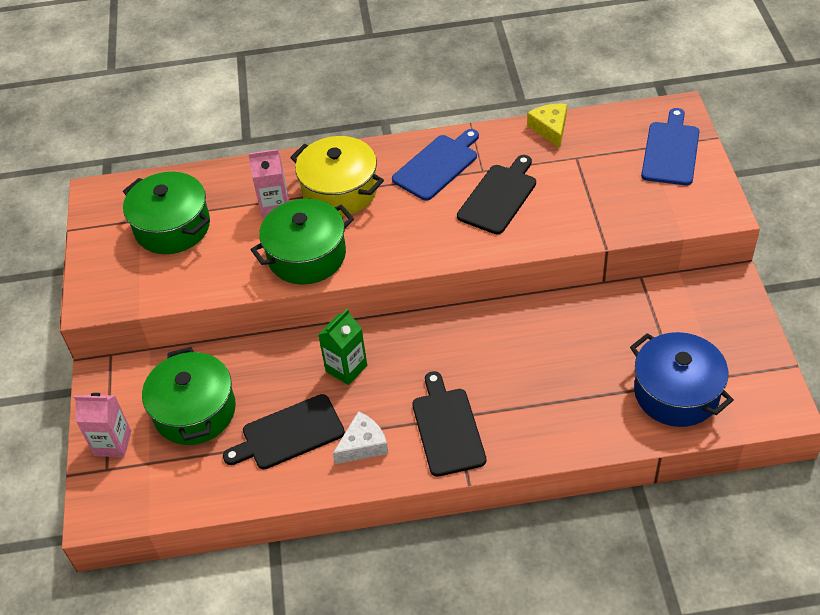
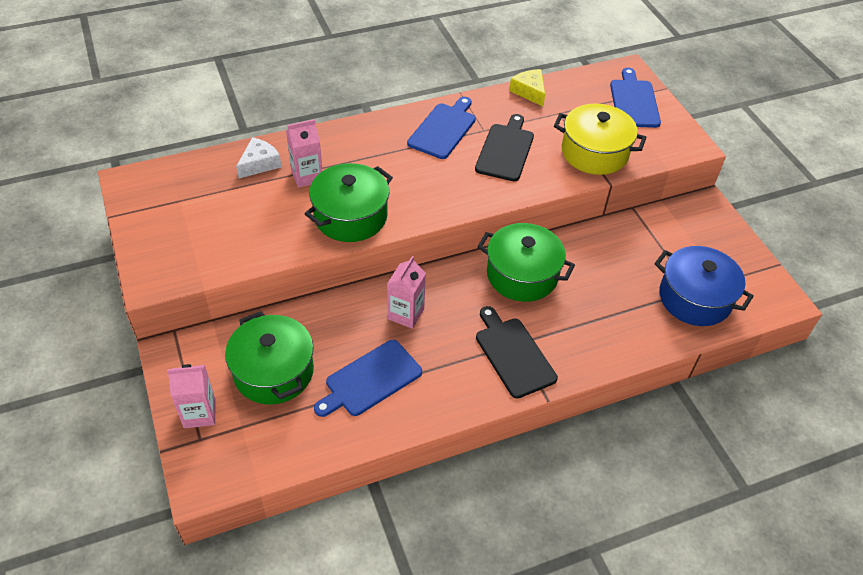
camera: 20 degrees left, 0 degrees up
(172, 227) = (214, 204): green pot -> green pot (522, 275)
(289, 433) = (370, 379): black cutting board -> blue cutting board
(340, 191) = (363, 158): yellow pot -> yellow pot (594, 153)
(346, 368) = (406, 314): green carton -> pink carton
(363, 445) = (442, 380): white cheese -> white cheese (259, 164)

